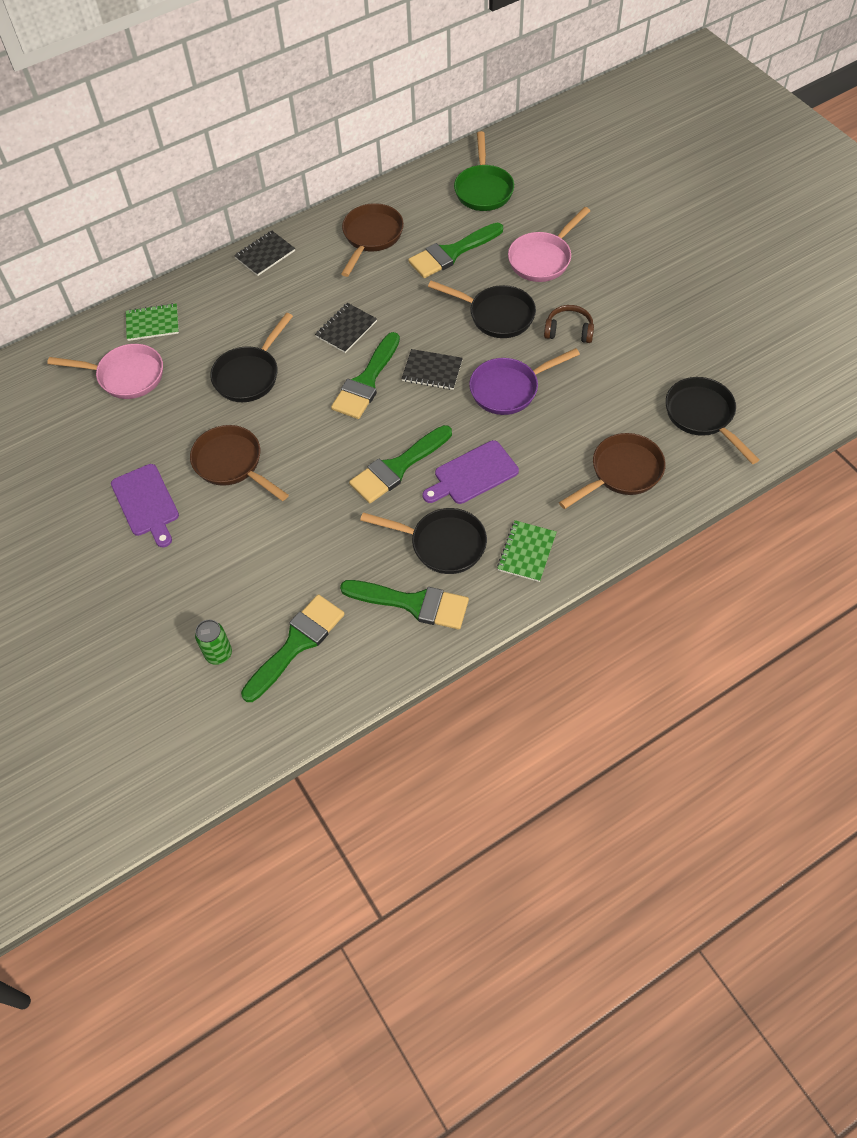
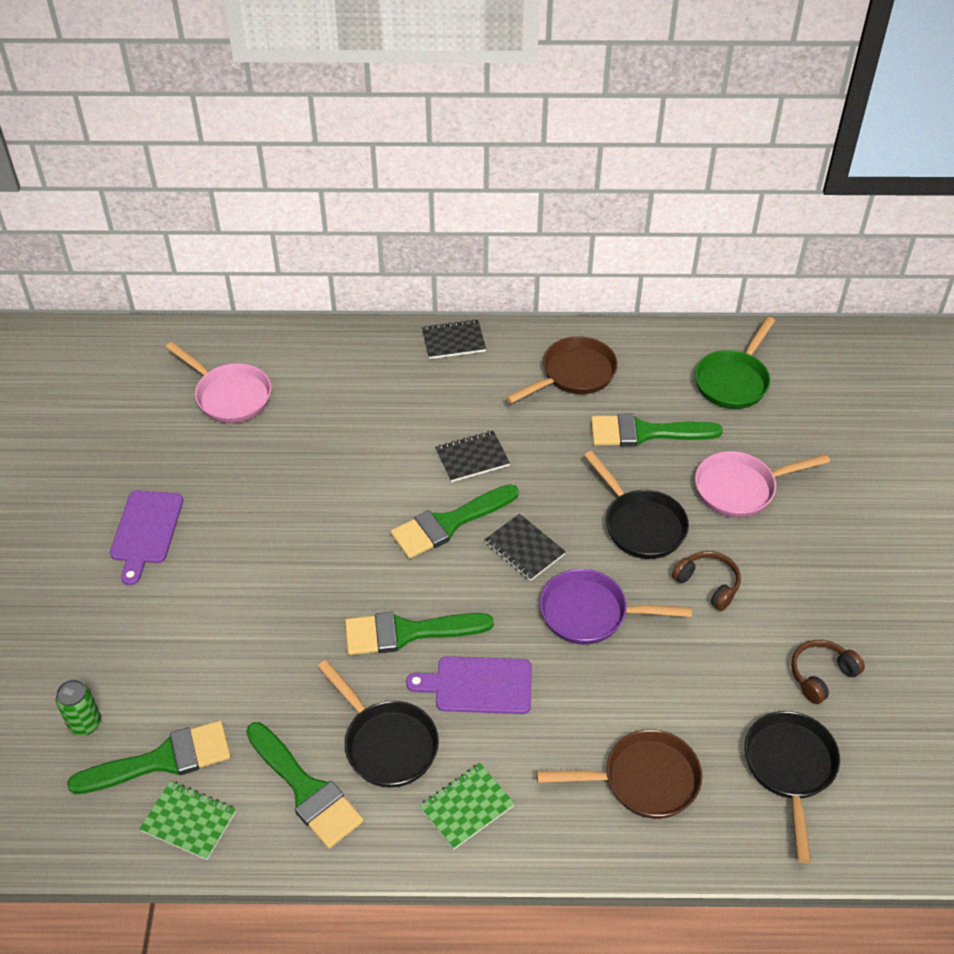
camera: 30 degrees right, 10 degrees down
(152, 323) = (294, 357): green notebook -> green notebook (189, 821)
(232, 464) = (253, 537): brown pan -> none
(250, 375) = (341, 455): black pan -> none
(679, 350) = (821, 675): none -> brown headphones

